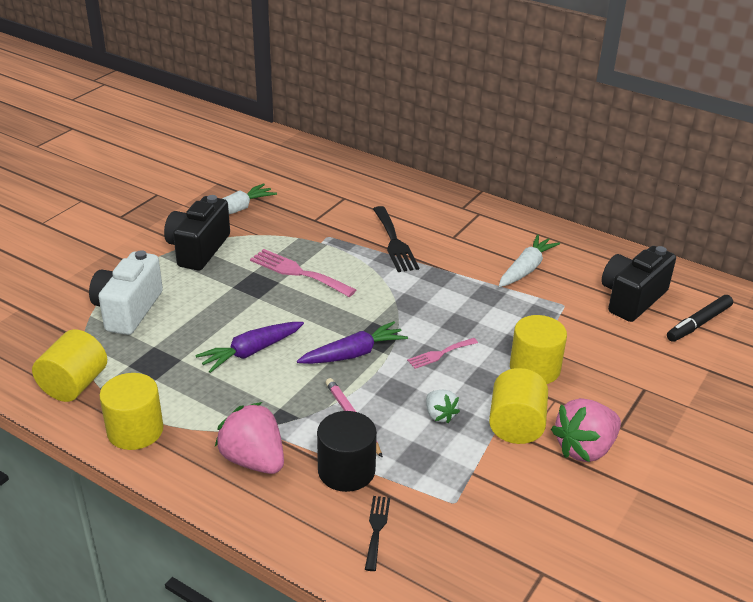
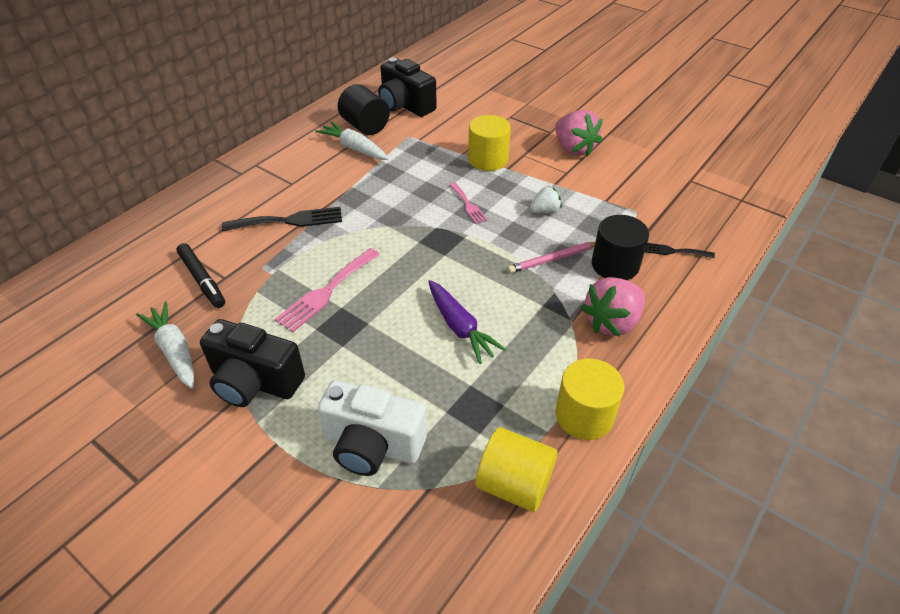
camera: 85 degrees left, 10 degrees up
(353, 354) = (466, 255): purple carrot -> none
(516, 425) = (553, 175): yellow cylinder -> none
(573, 272) = (365, 126): none -> black cylinder
(698, 323) = (439, 84): black marker -> black marker (202, 280)

